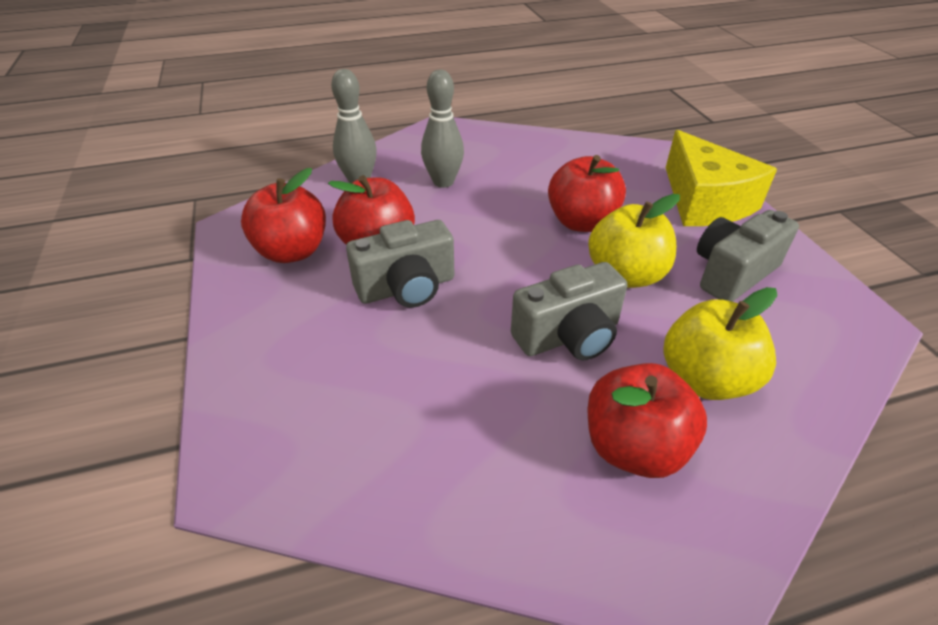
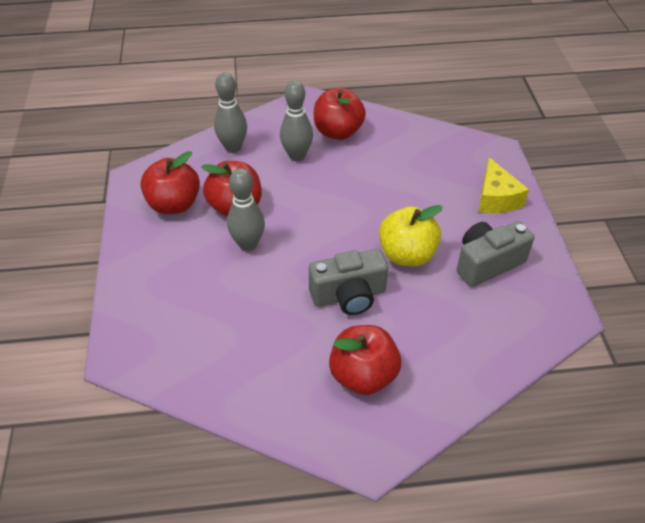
camera: 10 degrees right, 5 degrees up
(407, 288) = (248, 244): grey camera -> grey bowling pin
(581, 222) = (391, 205): red apple -> red apple (338, 132)
(704, 201) = (496, 198): yellow cheese -> yellow cheese, size x0.66
(705, 379) = (429, 339): yellow apple -> none

